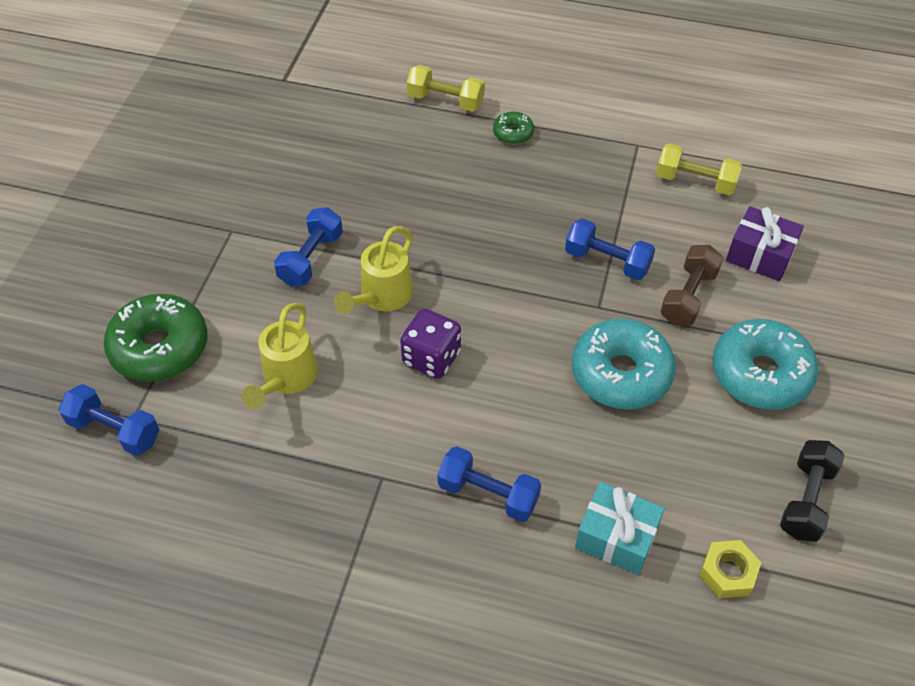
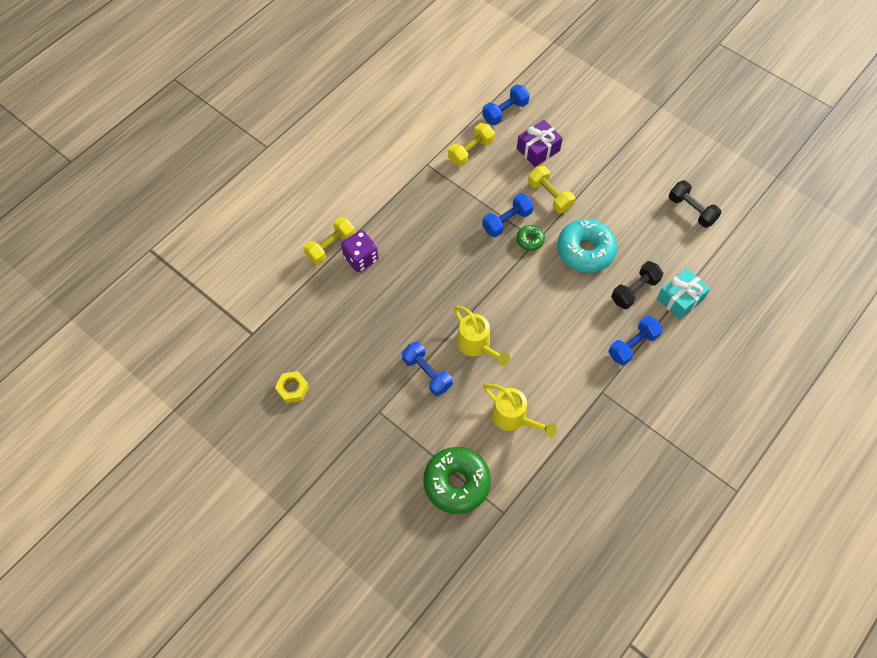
camera: 65 degrees left, 10 degrees up
(114, 430) = (509, 526): blue dumbbell -> blue dumbbell (505, 112)
(431, 358) = (533, 337): purple dice -> purple dice (361, 258)
(513, 133) = (381, 222): green donut -> green donut (530, 240)
(591, 464) = (634, 290): none -> black dumbbell
(688, 296) = (550, 196): brown dumbbell -> yellow dumbbell
(727, 572) = (716, 262): yellow nut -> yellow nut (292, 389)
(760, 374) = (613, 190): turquoise donut -> none

